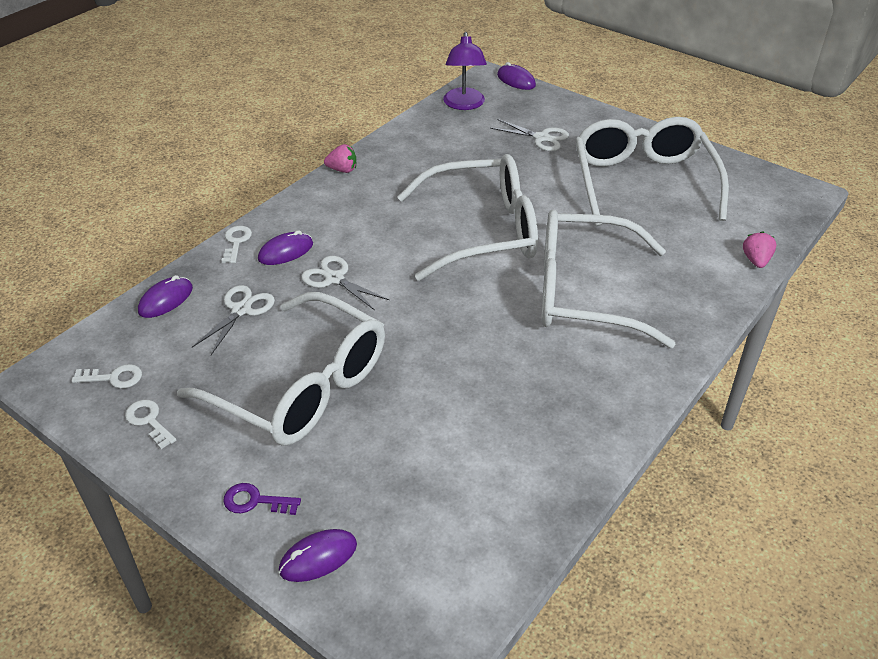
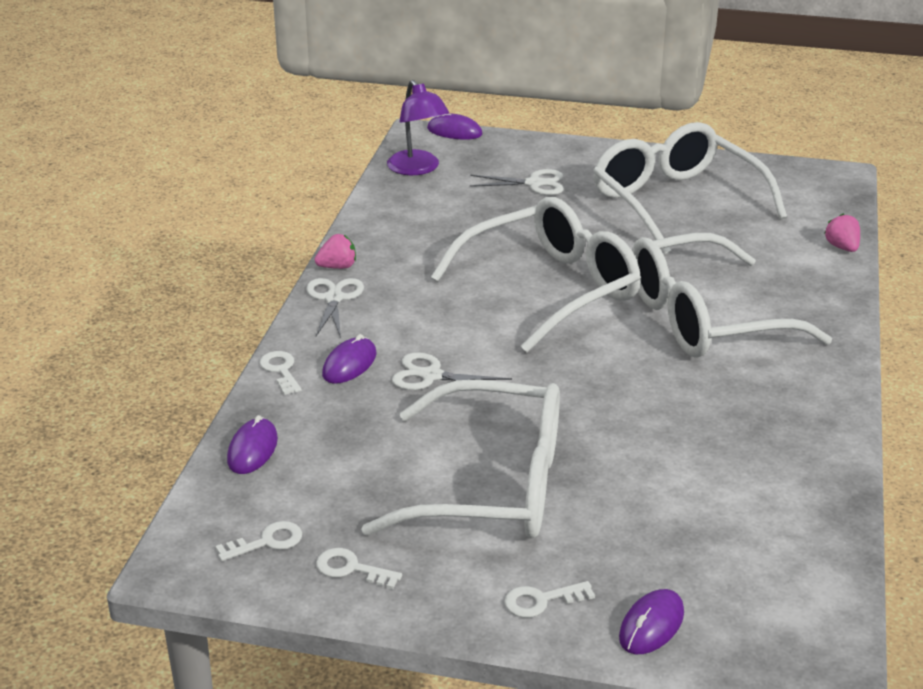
camera: 25 degrees left, 10 degrees down
(241, 310) = (353, 434): white scissors -> white scissors (334, 298)
(256, 501) = (541, 601): purple key -> white key

